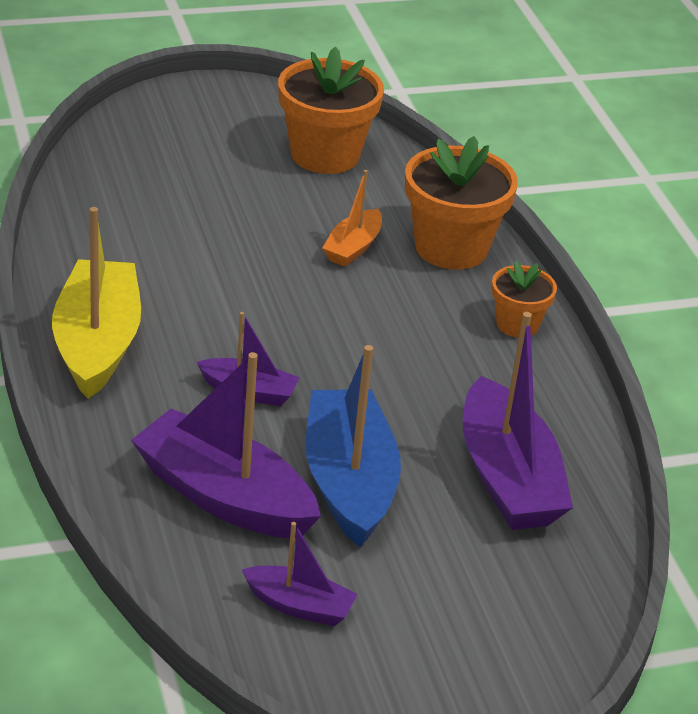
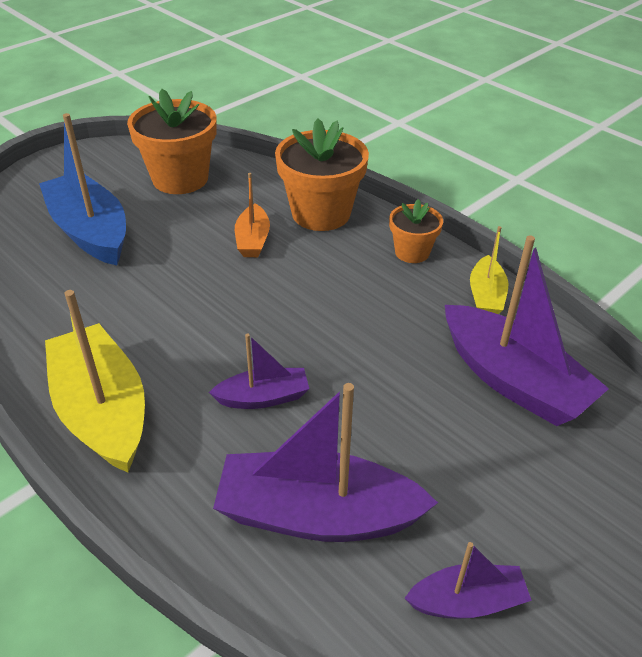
camera: 25 degrees left, 5 degrees up
(349, 482) = (405, 445): blue boat -> blue boat (90, 231)
(557, 396) = (486, 296): none -> yellow boat

